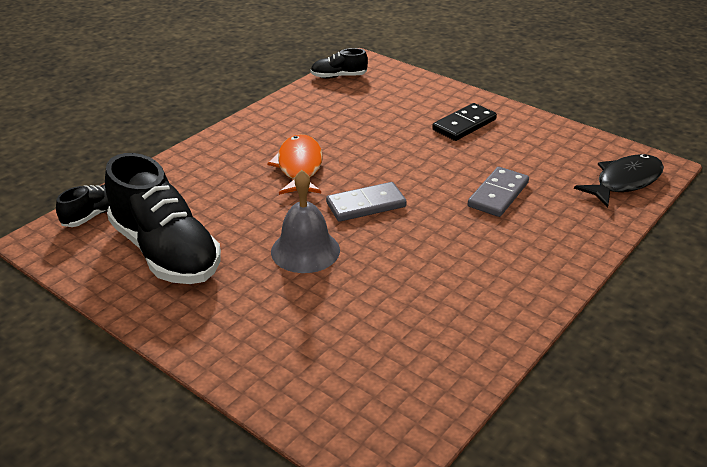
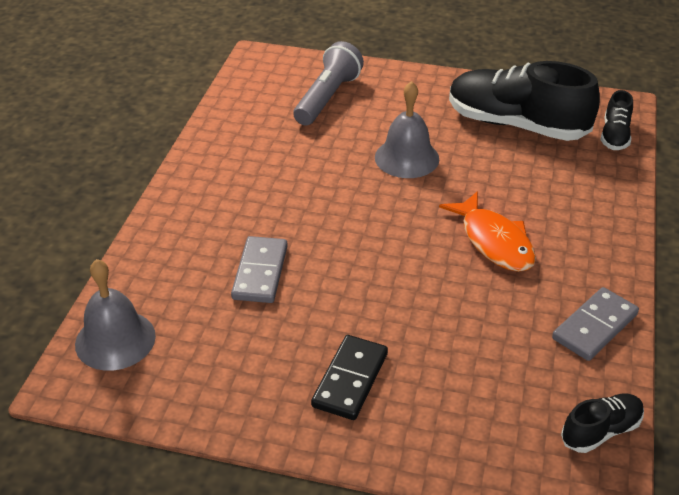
camera: 155 degrees right, 5 degrees up
(331, 352) = (328, 98): none -> grey flashlight
(366, 205) = (389, 217): grey domino -> grey domino (595, 327)
(624, 182) = (115, 340): black fish -> grey bell

